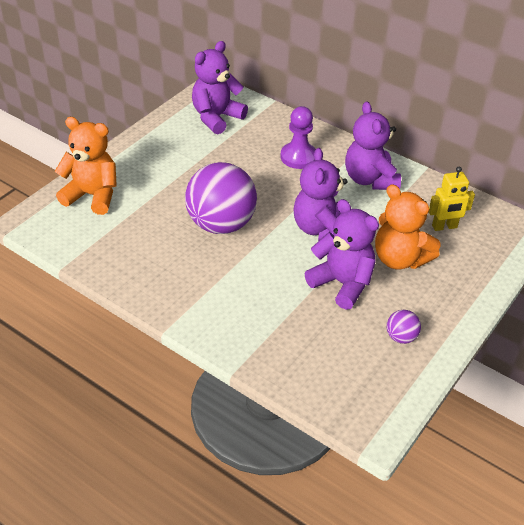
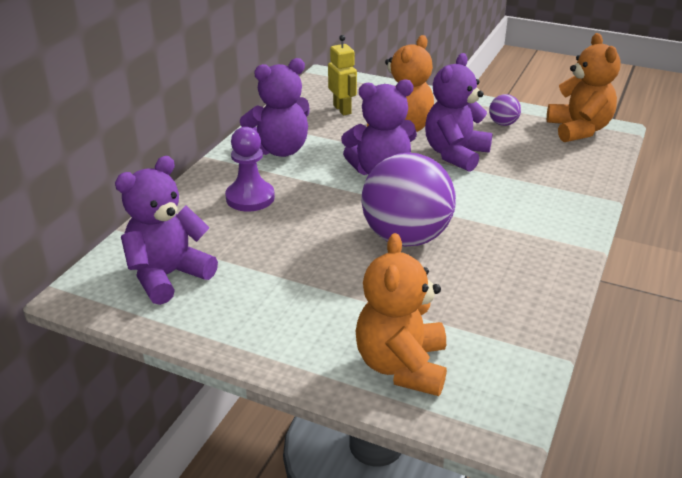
camera: 100 degrees left, 10 degrees down
(216, 117) = (168, 276): purple teddy bear -> purple teddy bear turned 105 degrees clockwise
(379, 398) = (579, 130): none -> orange teddy bear

